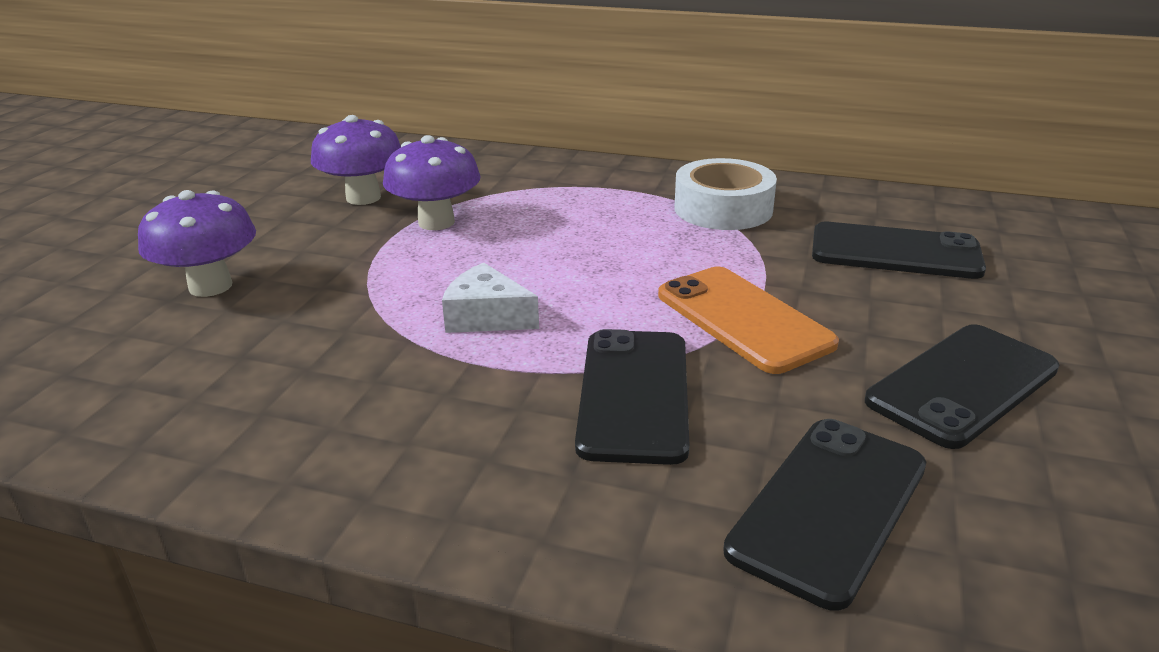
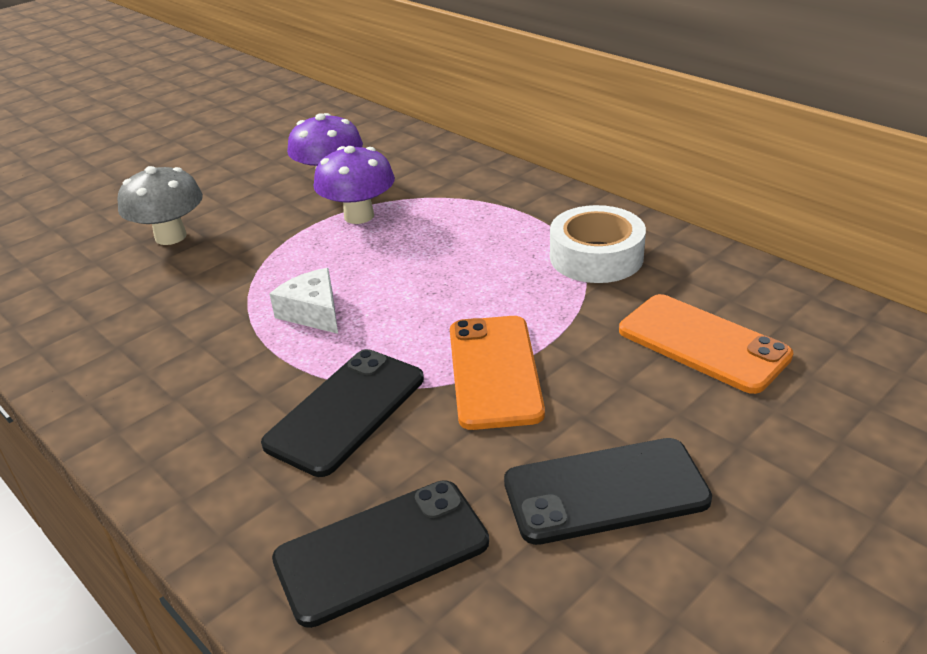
camera: 30 degrees right, 5 degrees up
(210, 286) = (170, 237): purple mushroom -> grey mushroom
(895, 252) = (702, 343): black phone -> orange phone

